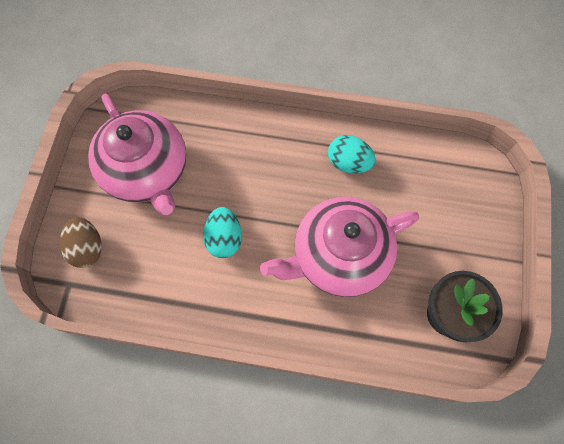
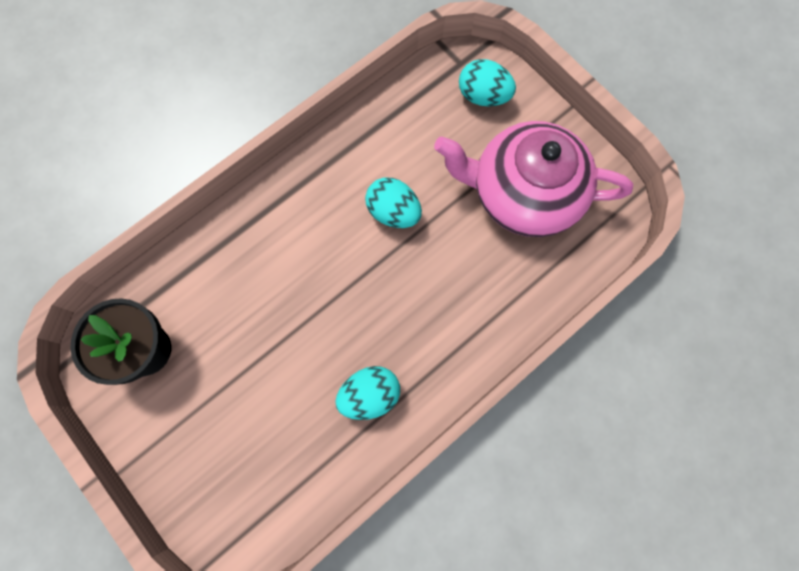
camera: 130 degrees right, 5 degrees up
(87, 248) = (483, 96): brown egg -> turquoise egg
(339, 255) = (286, 300): pink teapot -> none

